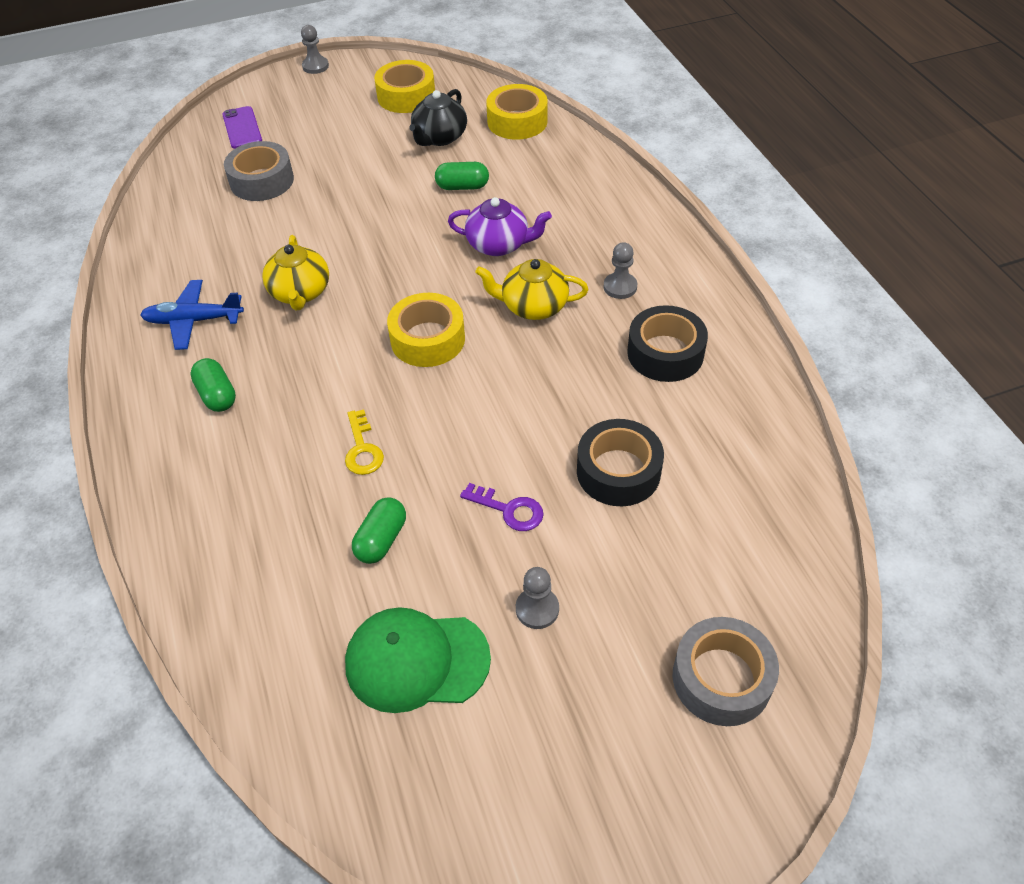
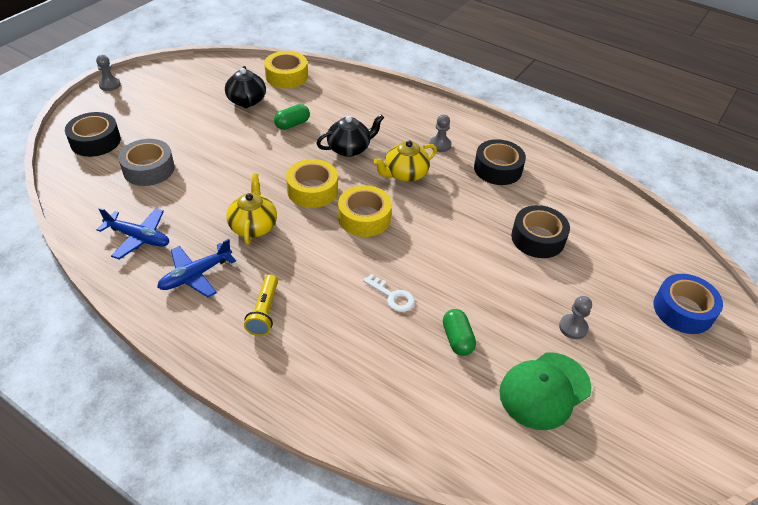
camera: 40 degrees left, 5 degrees down
(182, 254) = (138, 238): none -> blue plane
(217, 395) = (264, 312): green capsule -> yellow flashlight
(242, 128) = (95, 141): purple phone -> black tape
(300, 293) = (253, 226): yellow teapot -> yellow teapot turned 135 degrees counterclockwise
(362, 449) = (392, 296): yellow key -> white key
(406, 96) = (197, 84): yellow tape -> yellow tape (312, 190)
(499, 245) = (349, 148): purple teapot -> black teapot
(509, 510) = (506, 286): purple key -> none
(721, 678) = (683, 310): grey tape -> blue tape

